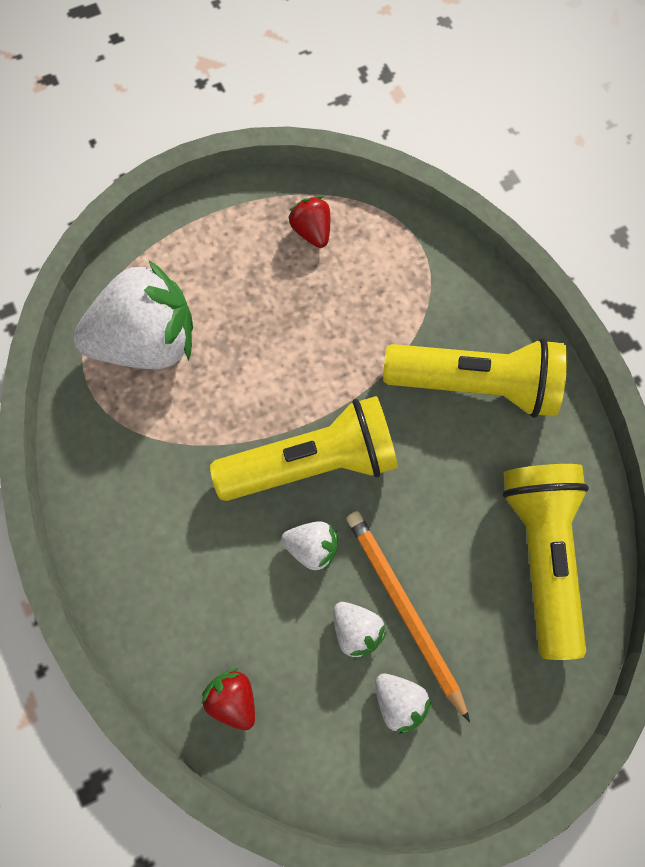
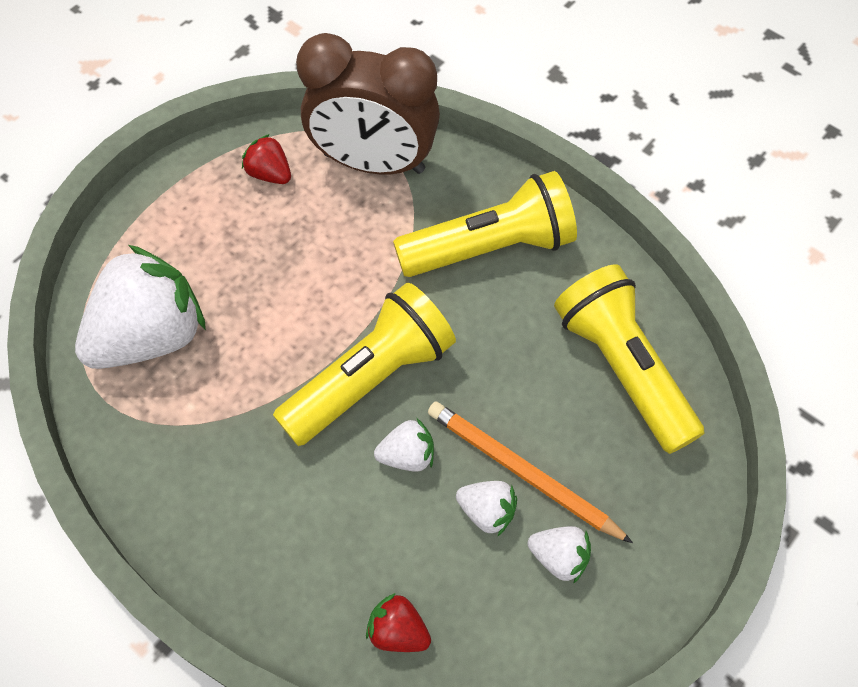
camera: 25 degrees left, 10 degrees down
(408, 258) = (374, 162): none -> brown clock

